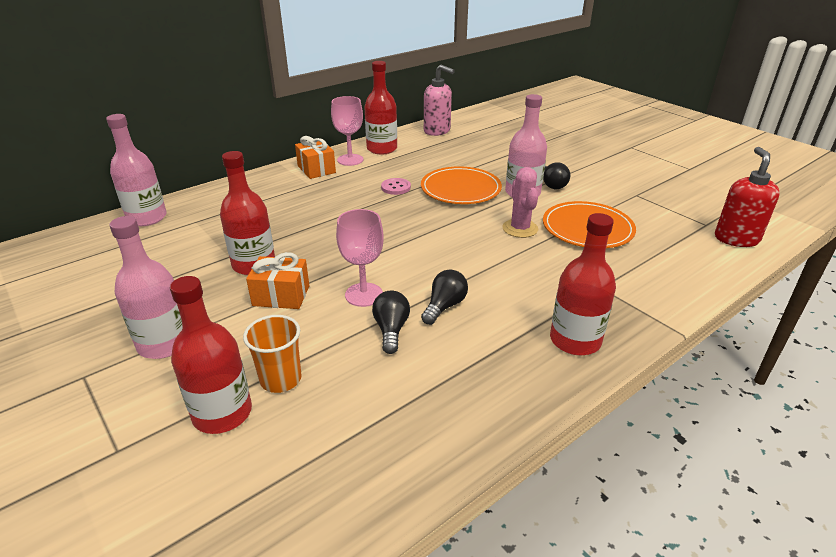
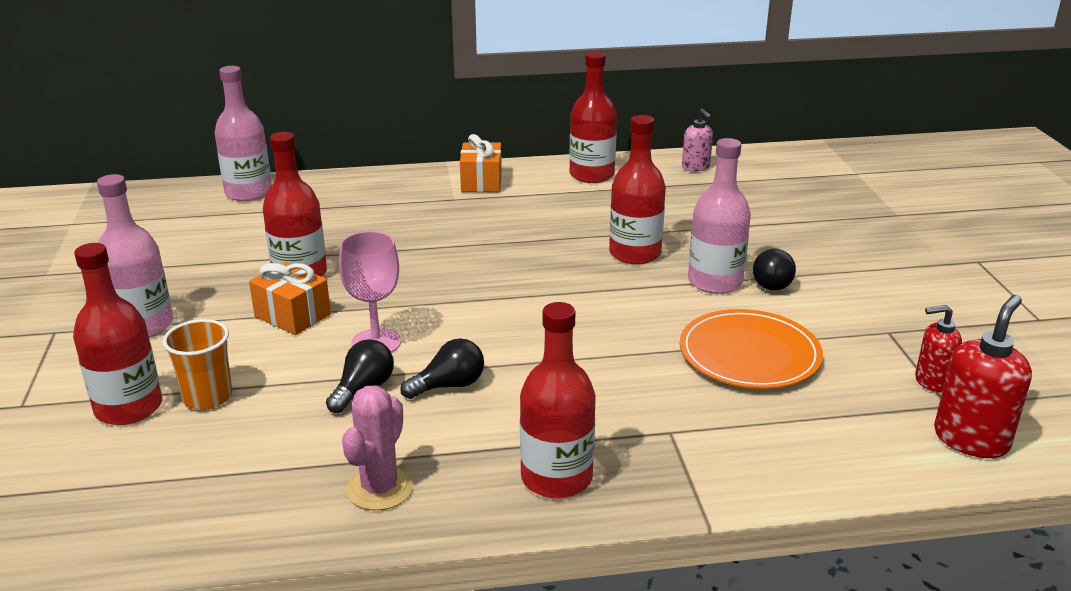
camera: 30 degrees right, 5 degrees down
(350, 160) = (535, 180): pink goblet -> none
(396, 187) = (552, 229): pink button -> none
(437, 131) = (696, 167): pink soap dispenser -> pink soap dispenser, size x0.62
(460, 189) = (635, 253): orange plate -> red bottle
(520, 228) = (653, 326): pink cactus -> pink cactus (380, 488)
(685, 214) = (932, 381): none -> red soap dispenser

